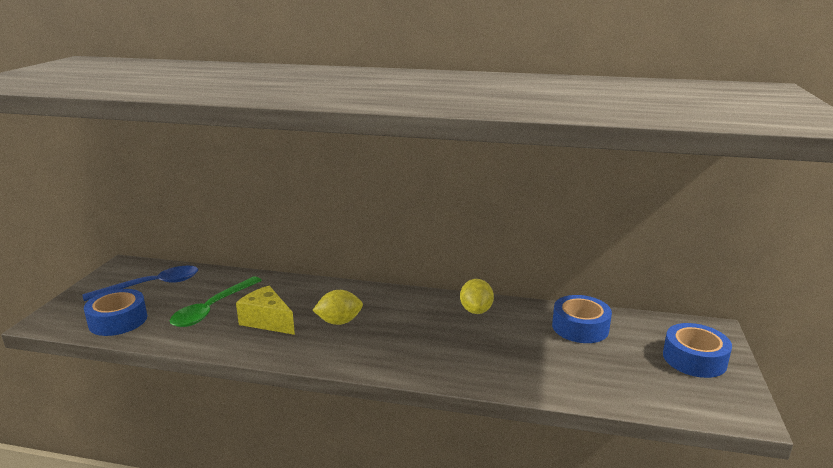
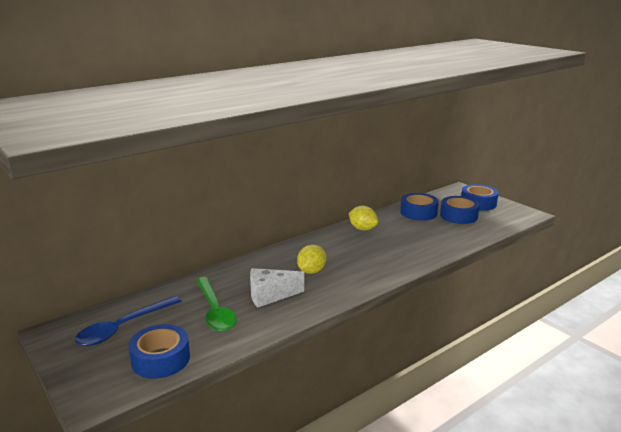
camera: 50 degrees left, 0 degrees up
(152, 285) = (123, 327): blue spoon -> blue spoon turned 150 degrees counterclockwise
(267, 321) = (270, 295): yellow cheese -> white cheese
(624, 358) = (458, 216): none -> blue tape

